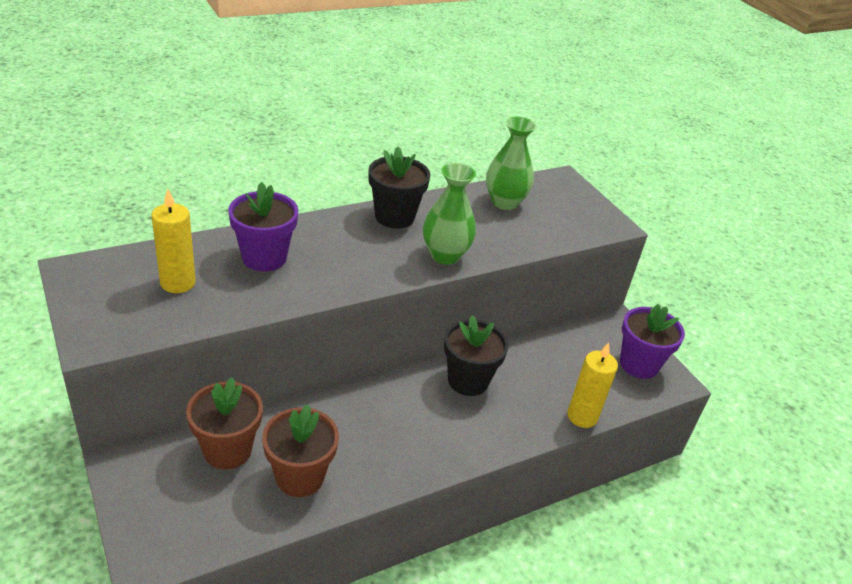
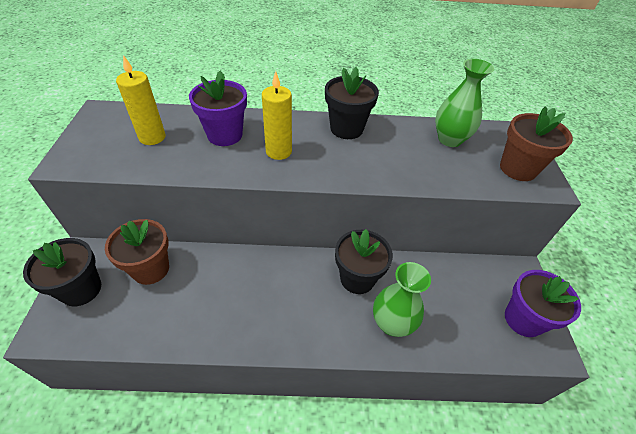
camera: 30 degrees right, 10 degrees up
(156, 501) = (81, 289): none -> black flower pot
(300, 477) = (181, 310): brown flower pot -> brown flower pot (518, 169)
(445, 255) = (366, 171): green vase -> green vase (392, 323)
(582, 416) = (439, 350): yellow candle -> yellow candle (278, 151)

